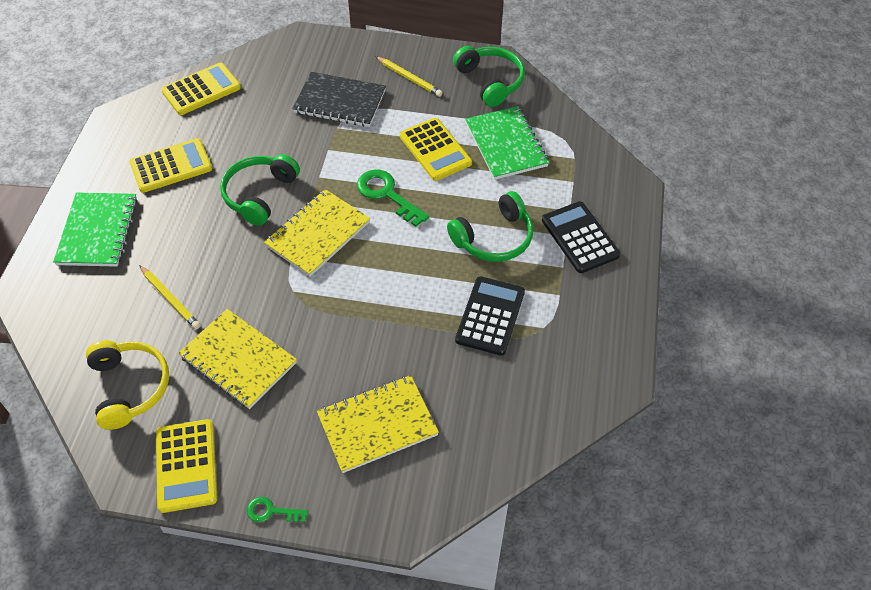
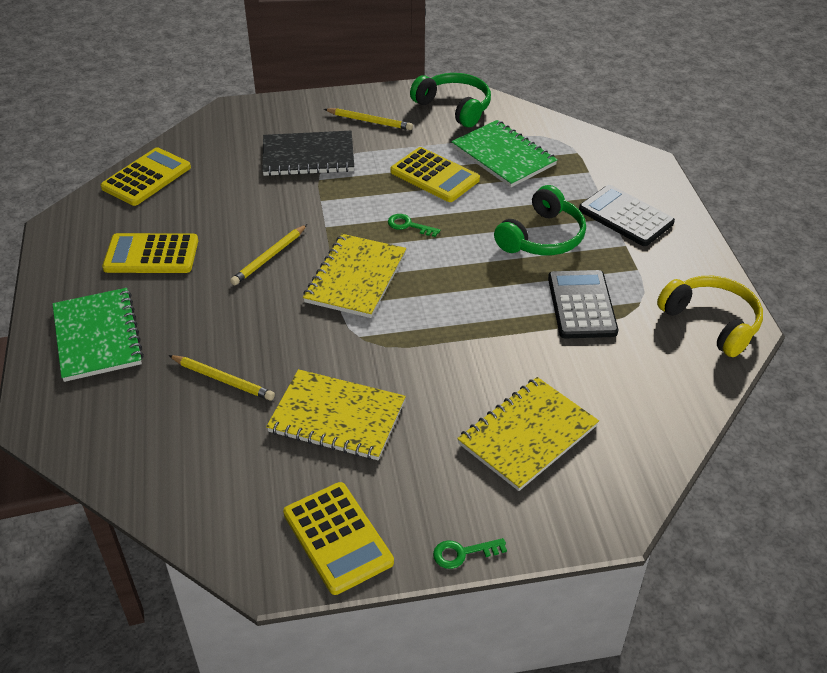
camera: 20 degrees left, 10 degrees down
(130, 387) = (224, 479): yellow headphones -> yellow headphones (712, 322)
(171, 166) = (151, 255): yellow calculator -> yellow calculator turned 135 degrees counterclockwise
(259, 194) = (269, 257): green headphones -> yellow pencil
(387, 195) = (409, 225): green key -> green key, size x0.56

